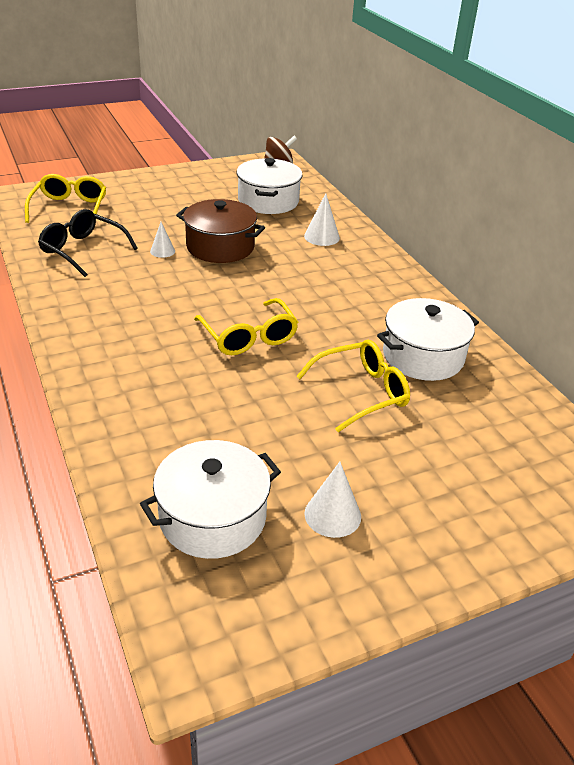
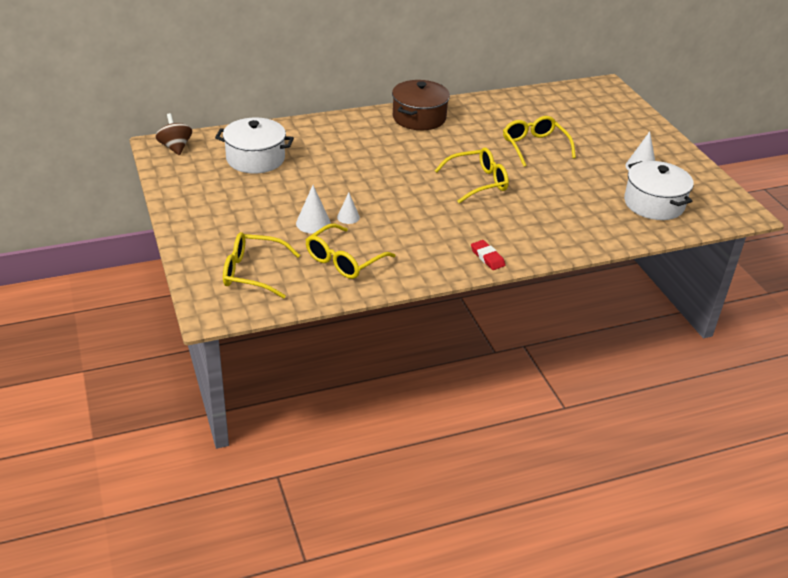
camera: 85 degrees left, 0 degrees up
(77, 338) = (487, 257): none -> red eraser
(82, 250) = (344, 260): black glasses -> yellow glasses
(220, 247) = (342, 188): brown pot -> brown pot (419, 118)
(322, 237) = (328, 139): white cone -> white cone (313, 223)
(423, 356) = (493, 121): white pot -> none

